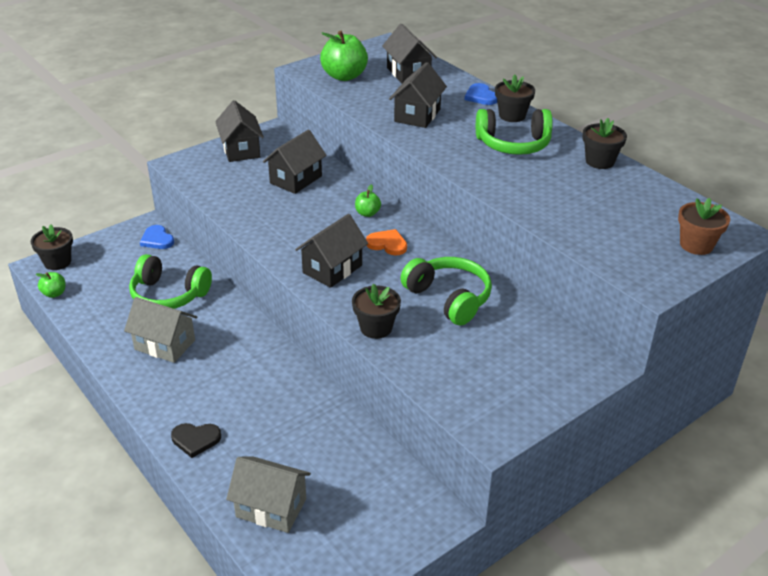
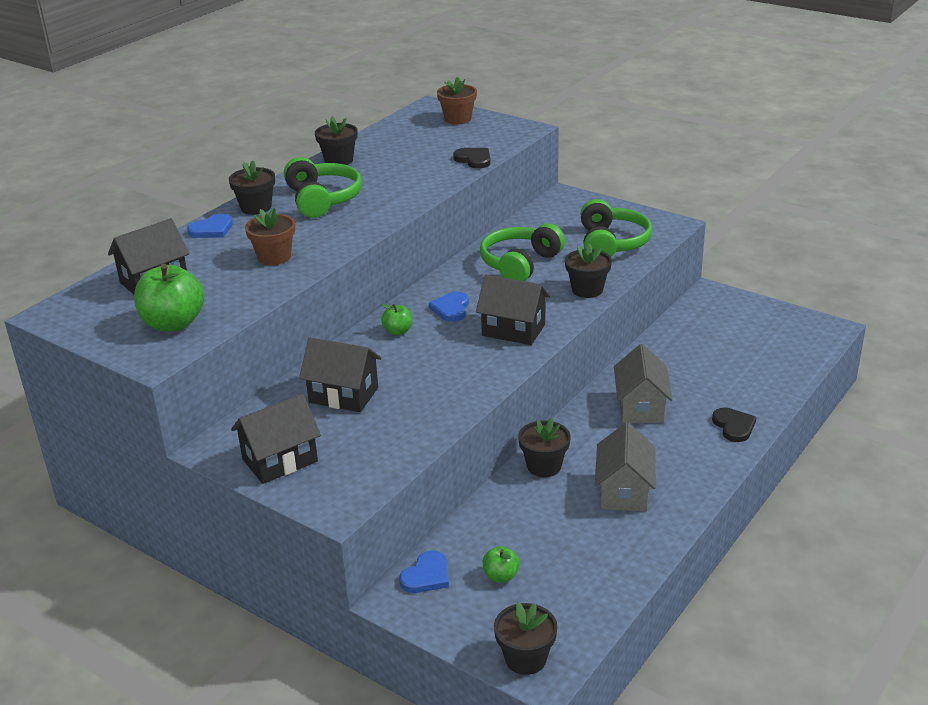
camera: 105 degrees left, 5 degrees down
(54, 293) = (593, 627): green apple -> green apple (501, 576)
(168, 295) = (537, 520): green headphones -> green headphones (611, 243)
(225, 312) = (544, 466): none -> black flower pot
(271, 508) = (768, 366): grey house -> grey house (641, 407)
(387, 244) = (451, 309): orange heart -> blue heart
(417, 115) = (274, 257): black house -> brown flower pot
(572, 235) = (474, 159): none -> black heart

